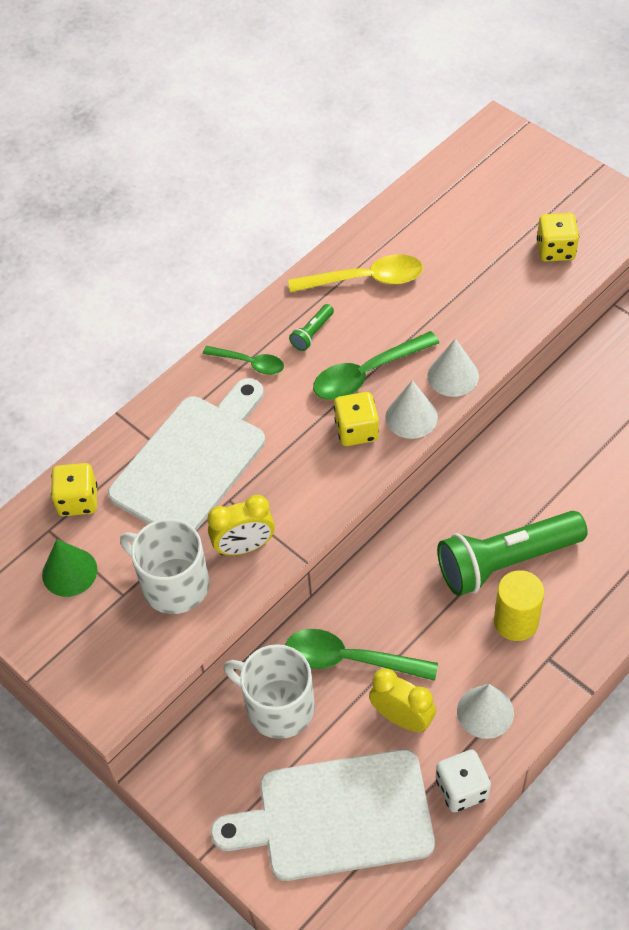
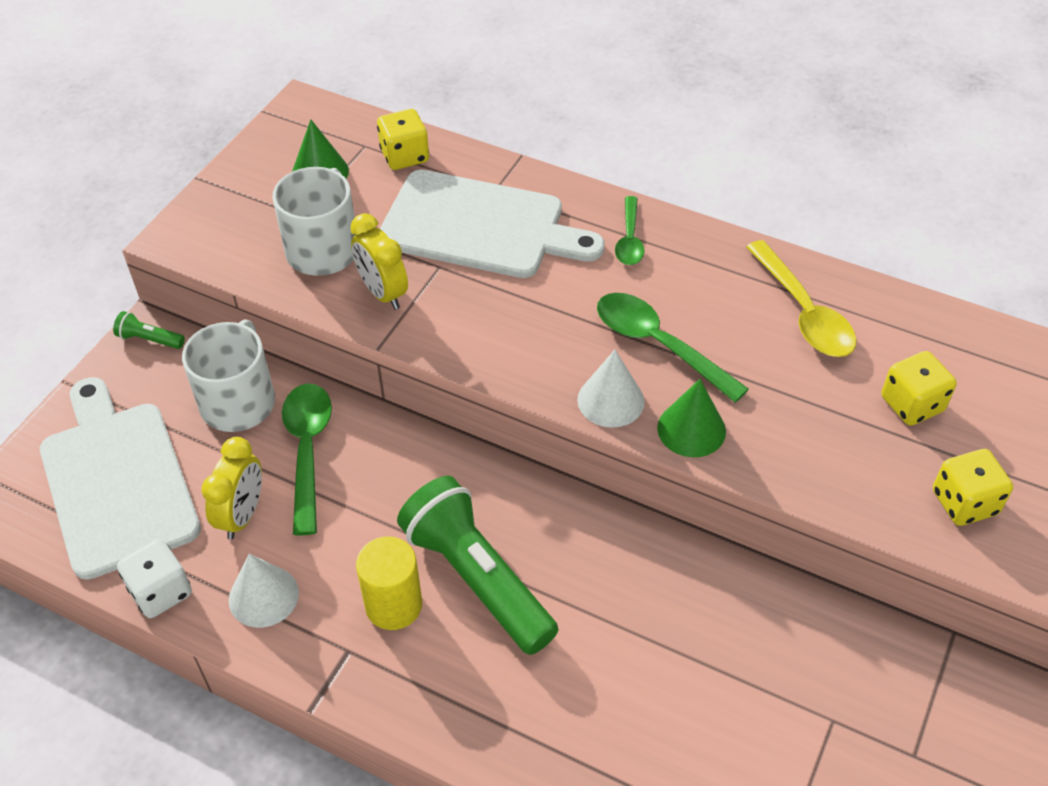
camera: 70 degrees right, 5 degrees down
(312, 333) = (697, 282): green flashlight -> green flashlight (150, 339)
(356, 430) = (571, 353): yellow dice -> yellow dice (912, 404)
(453, 376) = (691, 429): white cone -> green cone

